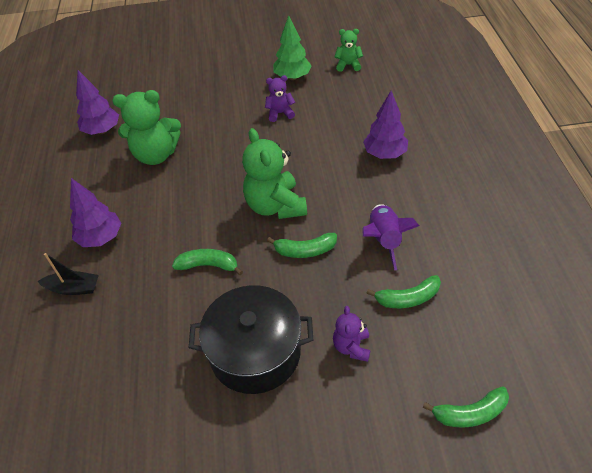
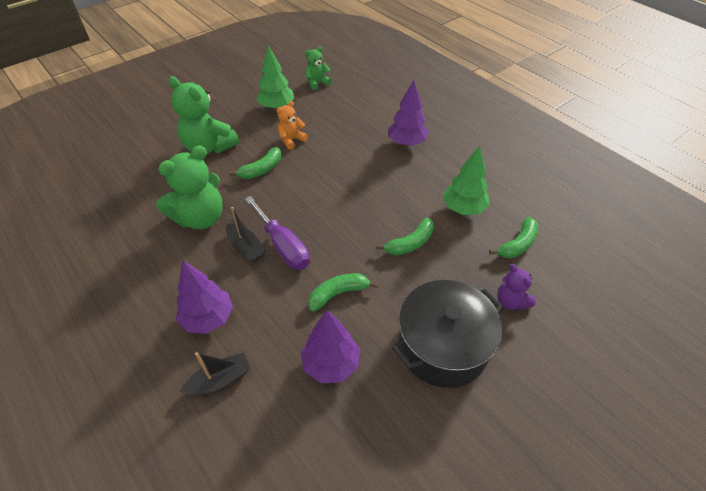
camera: 35 degrees left, 0 degrees up
(102, 131) = (120, 217): purple tree -> purple tree (331, 364)
(169, 194) = (245, 248): none -> black boat
(198, 205) = (283, 245): none -> purple screwdriver
(275, 206) = (354, 218): green teddy bear -> green teddy bear (209, 147)
(280, 113) = (291, 140): purple teddy bear -> orange teddy bear
(384, 240) = (463, 208): purple rocket -> green tree
(470, 413) = (628, 306): green banana -> green banana (261, 169)

